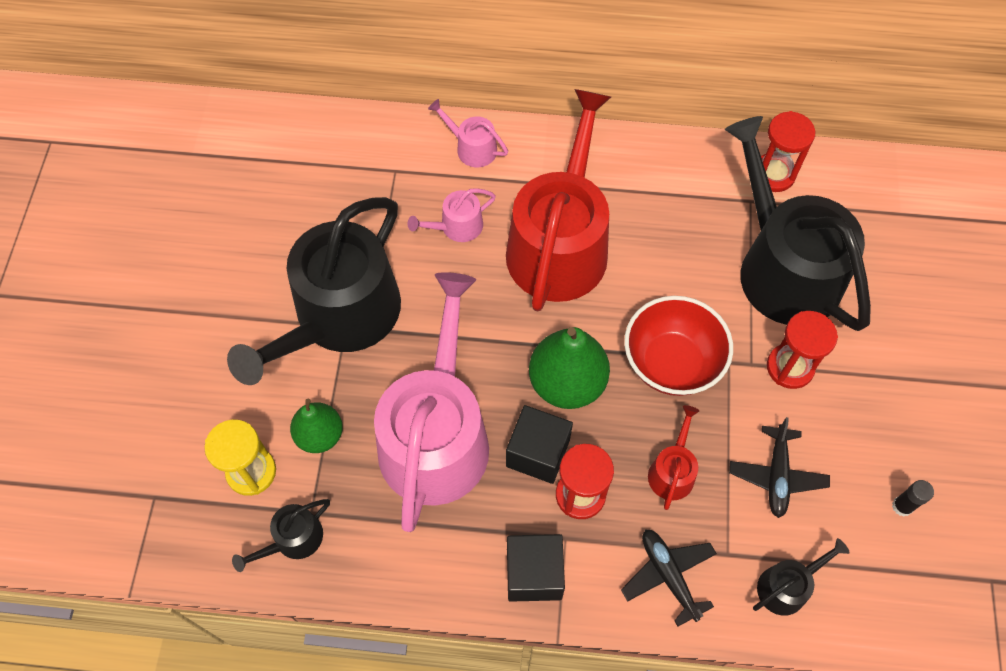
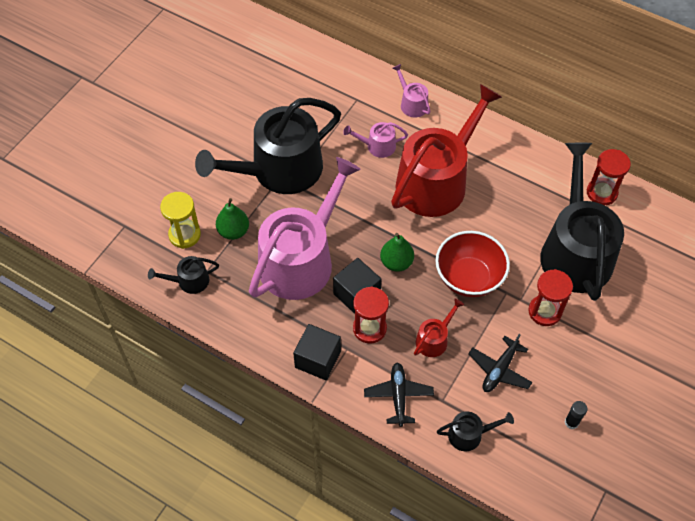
camera: 25 degrees right, 5 degrees down
(567, 383) = (396, 262): green pear -> green pear, size x0.63

